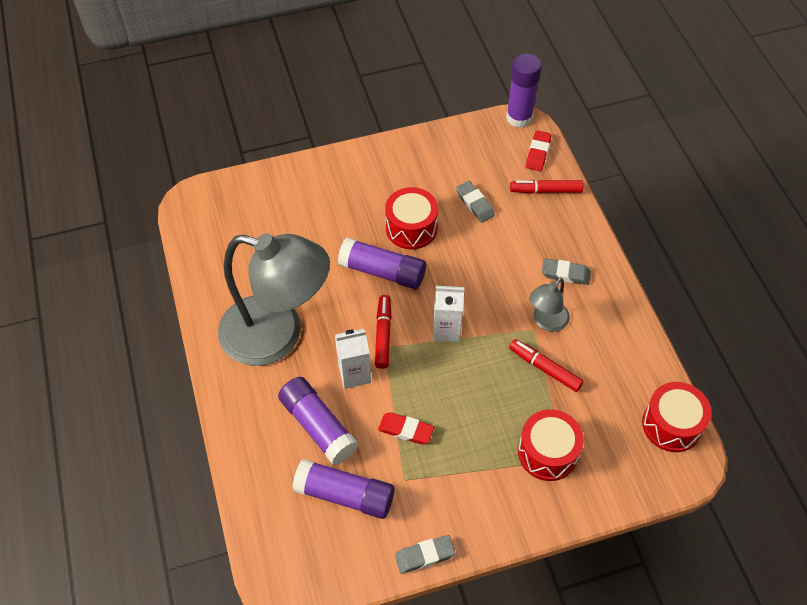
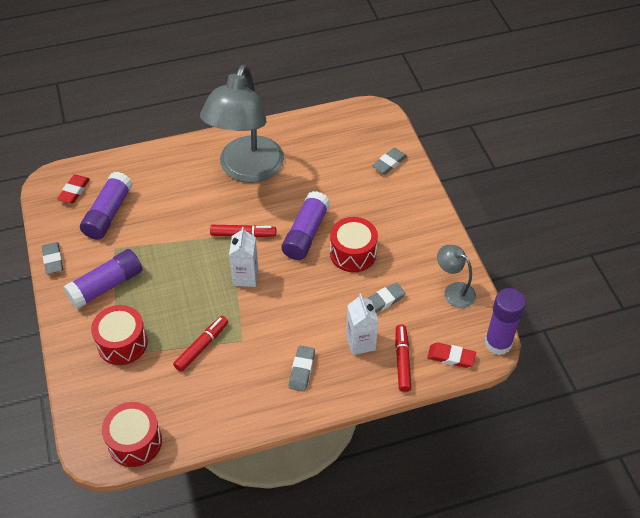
camera: 90 degrees right, 5 degrees down
(278, 191) = (389, 163): none -> grey eraser
(318, 426) = (165, 197): purple glue stick -> purple glue stick (106, 286)
(354, 374) = (208, 217): white carton -> white carton (360, 342)
(406, 430) = (155, 249): red eraser -> red eraser (74, 191)
(546, 322) = (249, 351): grey lamp -> grey lamp (454, 291)

